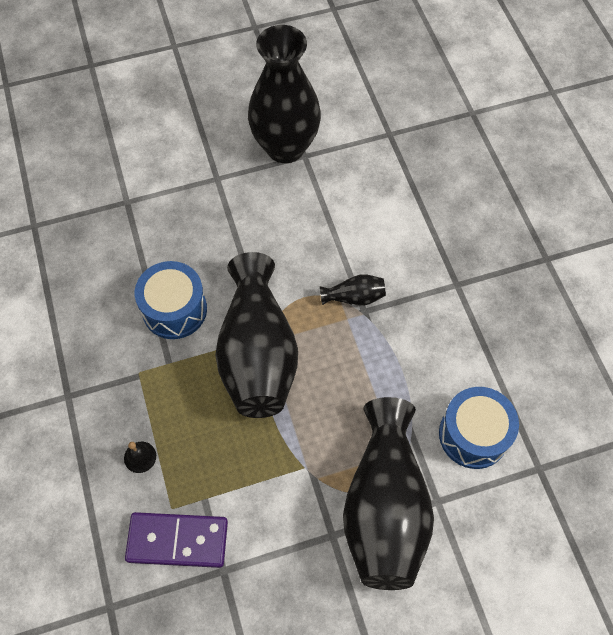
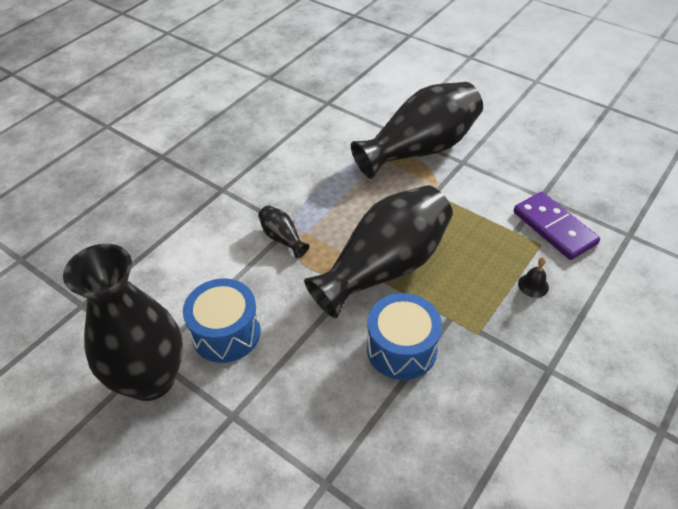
camera: 125 degrees left, 15 degrees down
(473, 435) = (333, 134): blue drum -> blue drum (226, 333)

